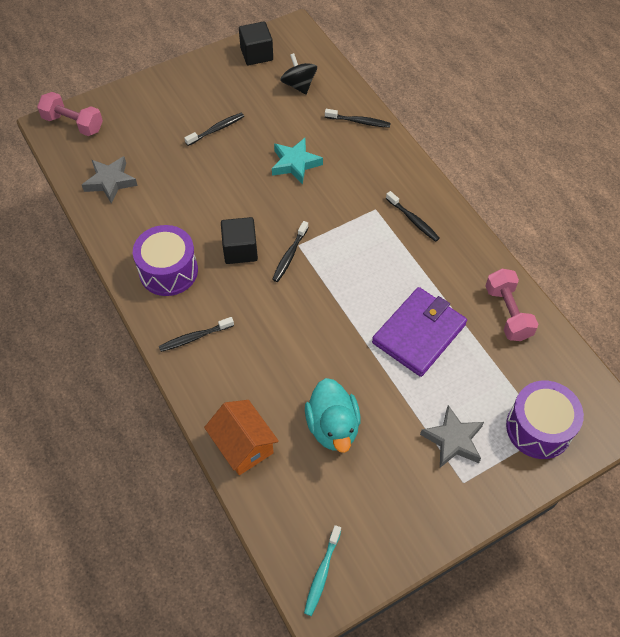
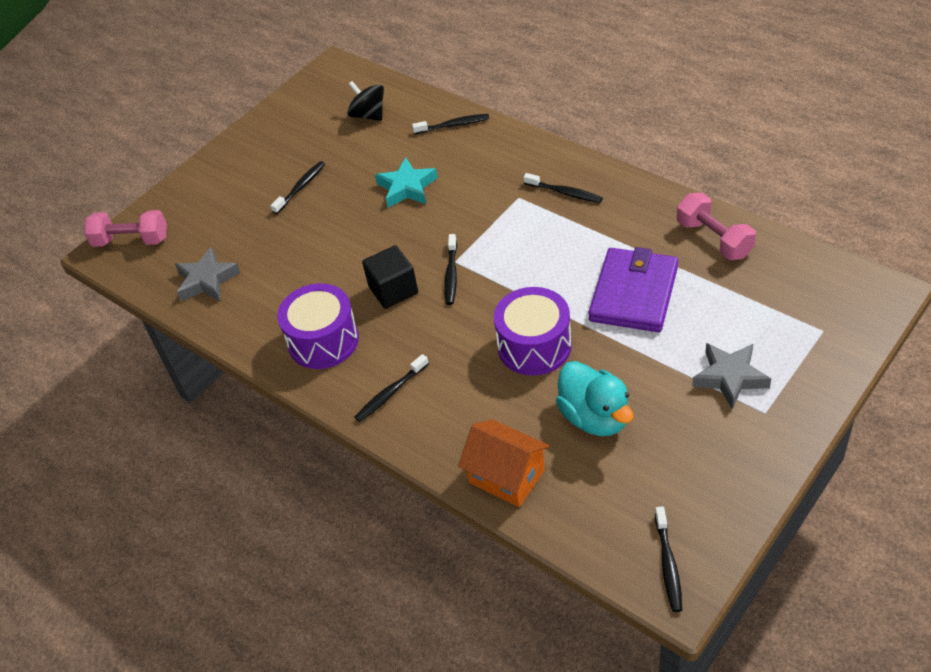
camera: 15 degrees left, 10 degrees down
(256, 54) = (305, 103): black cube -> none
(322, 573) = (668, 564): turquoise toothbrush -> black toothbrush
(538, 428) = (810, 330): purple drum -> purple drum (534, 346)

